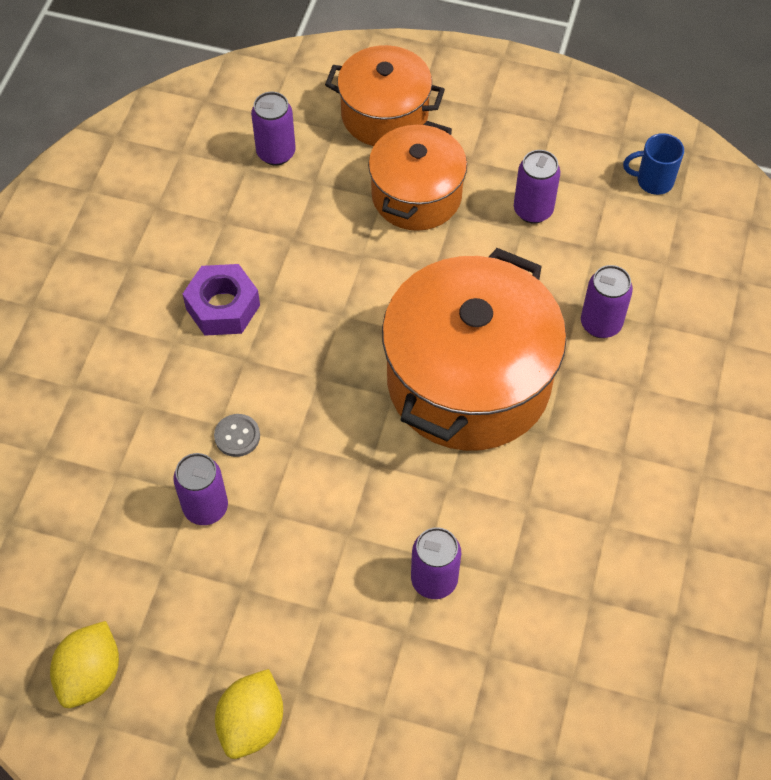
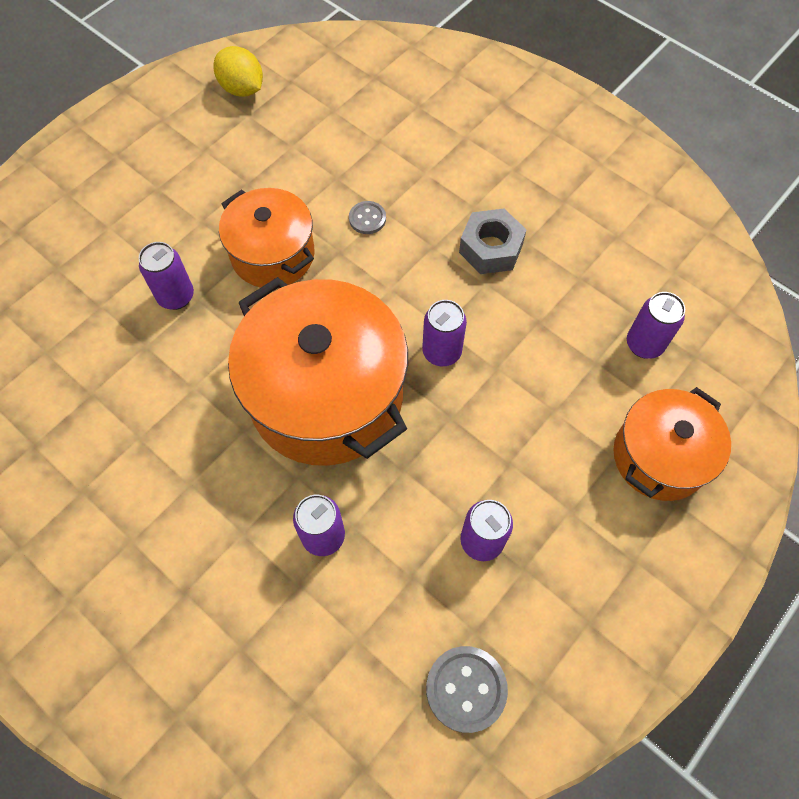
camera: 115 degrees right, 5 degrees up
(205, 508) = (320, 181): purple can -> purple can (441, 352)
(223, 307) = (491, 248): purple nut -> grey nut
(252, 723) = (153, 157): yellow lemon -> none
(416, 195) = (545, 442): orange pot -> orange pot (273, 254)
(653, 181) = (466, 689): blue mug -> grey button

